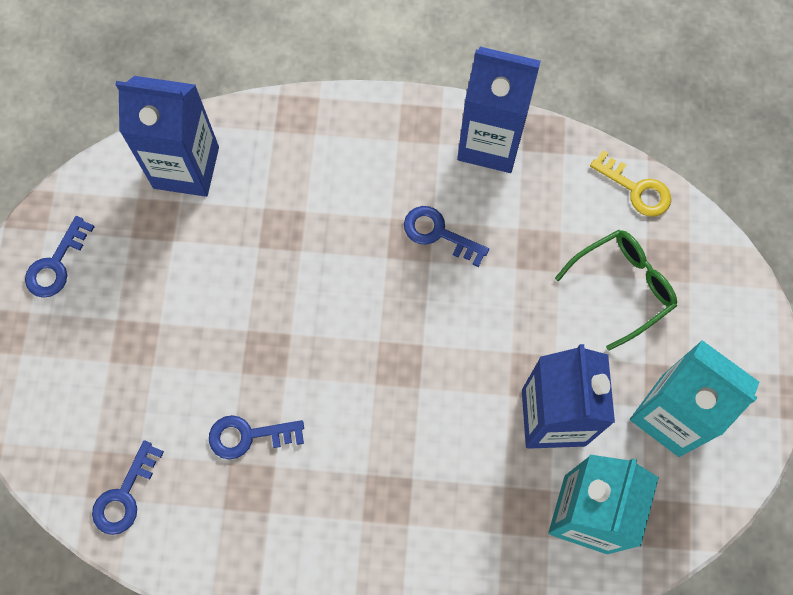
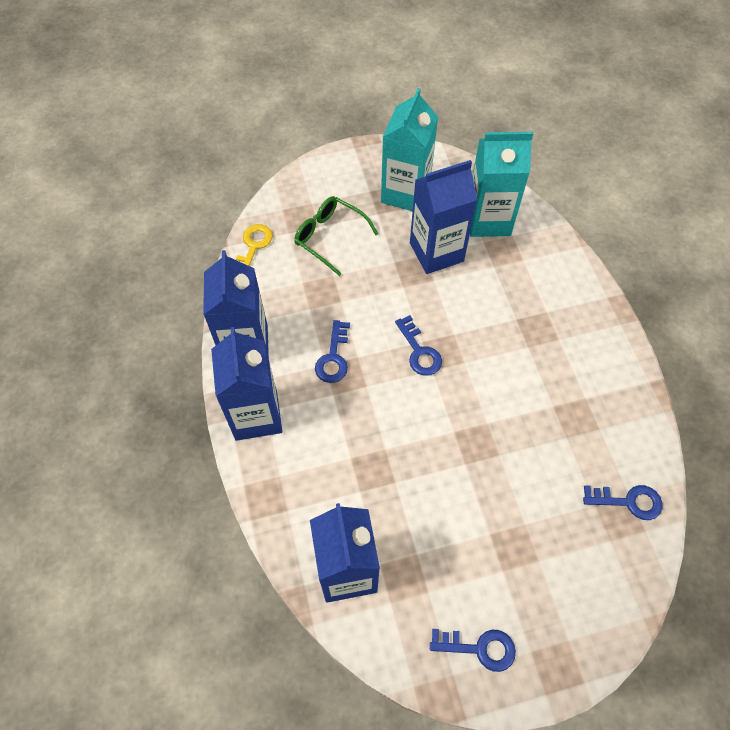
camera: 110 degrees left, 10 degrees down
(248, 436) = (541, 431): blue key -> blue key (419, 351)
(395, 130) = (256, 415): none -> blue carton

